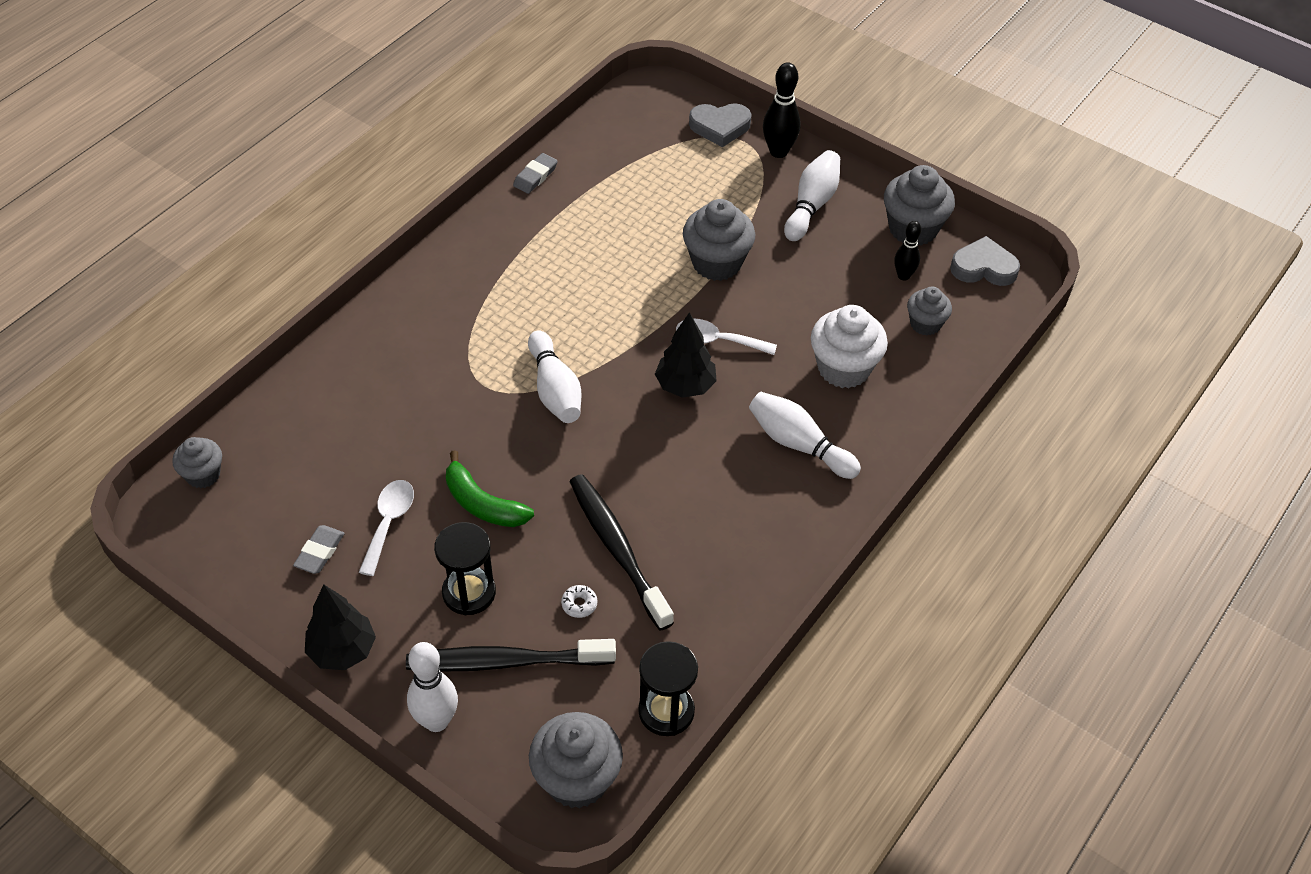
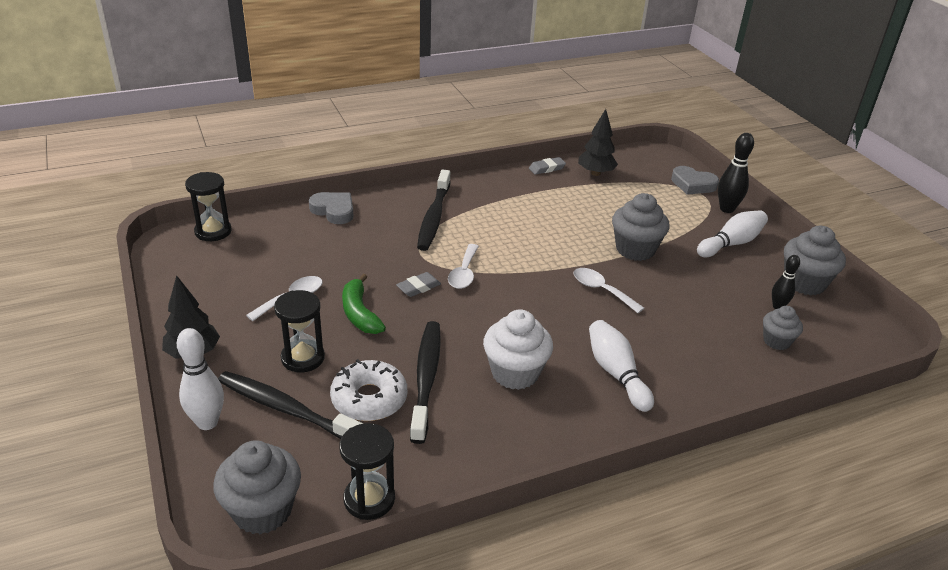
camera: 30 degrees right, 15 degrees down
(203, 475) = (213, 231): grey cupcake -> black hourglass
(320, 552) = (236, 295): grey eraser -> grey eraser (418, 287)
(457, 321) = (434, 217): none -> black toothbrush
(555, 390) = (464, 273): white bowling pin -> white spoon
(579, 604) = (369, 399): white donut -> white donut, size x2.50
(685, 386) = (557, 306): black tree -> black tree (595, 173)
(843, 368) = (688, 342): white cupcake -> white cupcake (515, 373)
(983, 267) = (851, 325): grey heart -> grey heart (334, 211)

